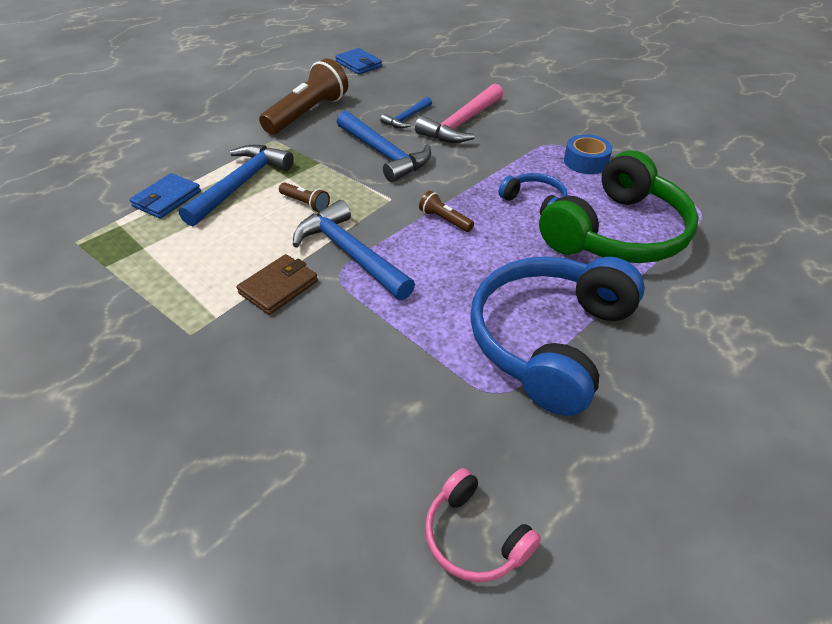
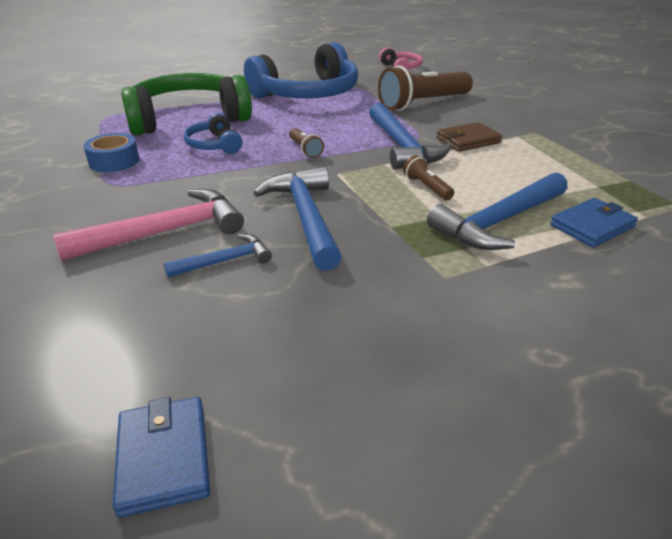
camera: 155 degrees left, 10 degrees down
(308, 114) = (372, 315): brown flashlight -> brown flashlight (423, 103)

